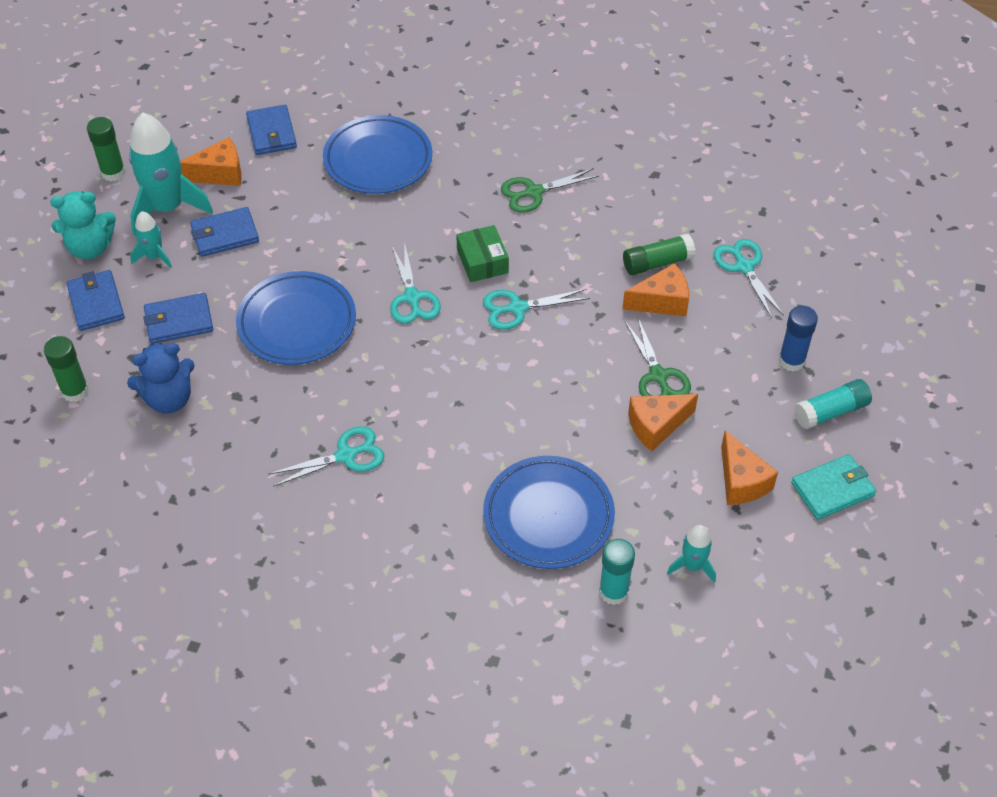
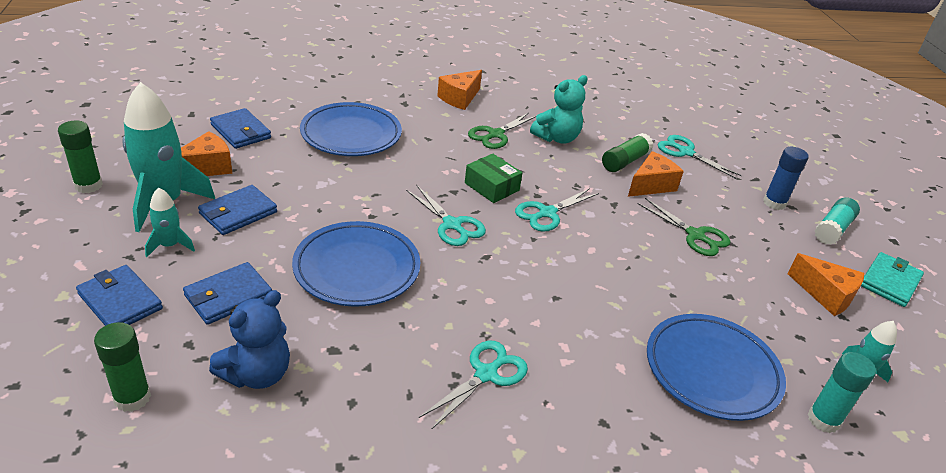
camera: 30 degrees left, 15 degrees down
(90, 248) = (90, 252): turquoise teddy bear -> turquoise teddy bear (557, 138)
(656, 426) = (728, 271): orange cheese -> orange cheese (459, 98)

